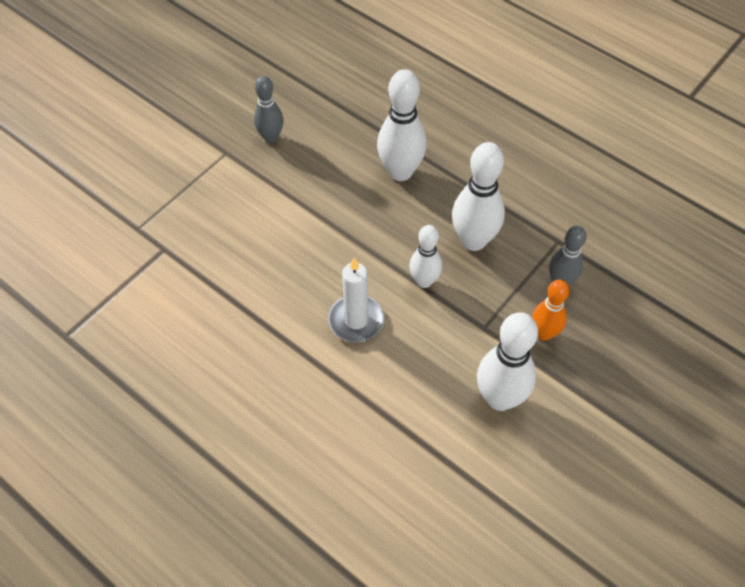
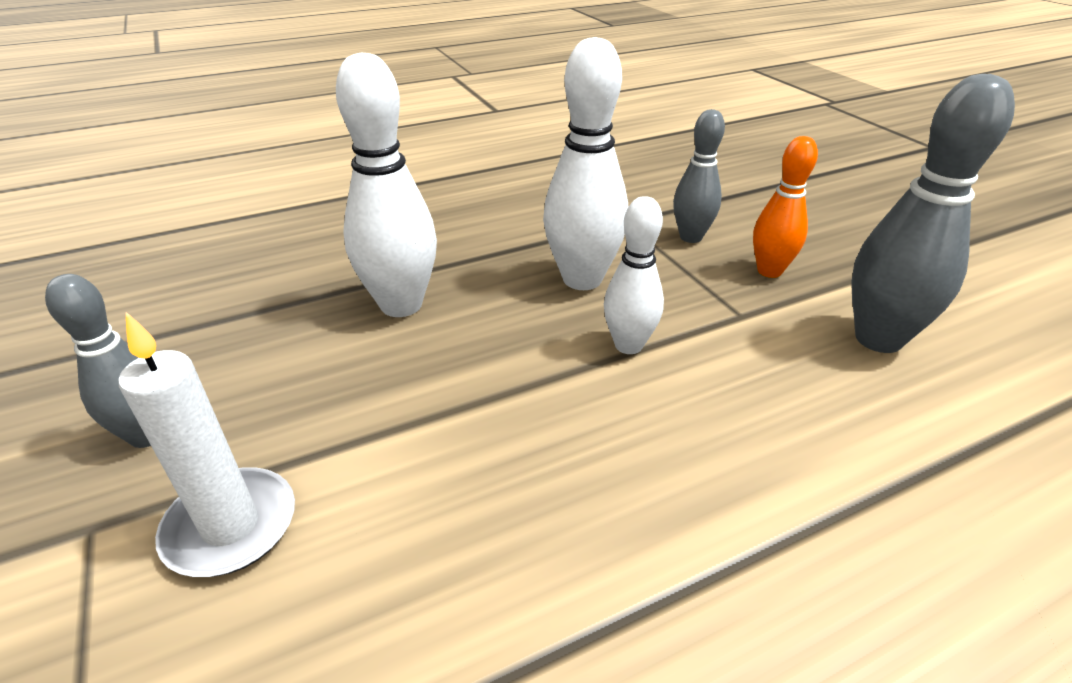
camera: 65 degrees left, 20 degrees down
(356, 320) = (674, 453): white candle -> white candle (231, 526)
(500, 398) = (878, 339): white bowling pin -> grey bowling pin

